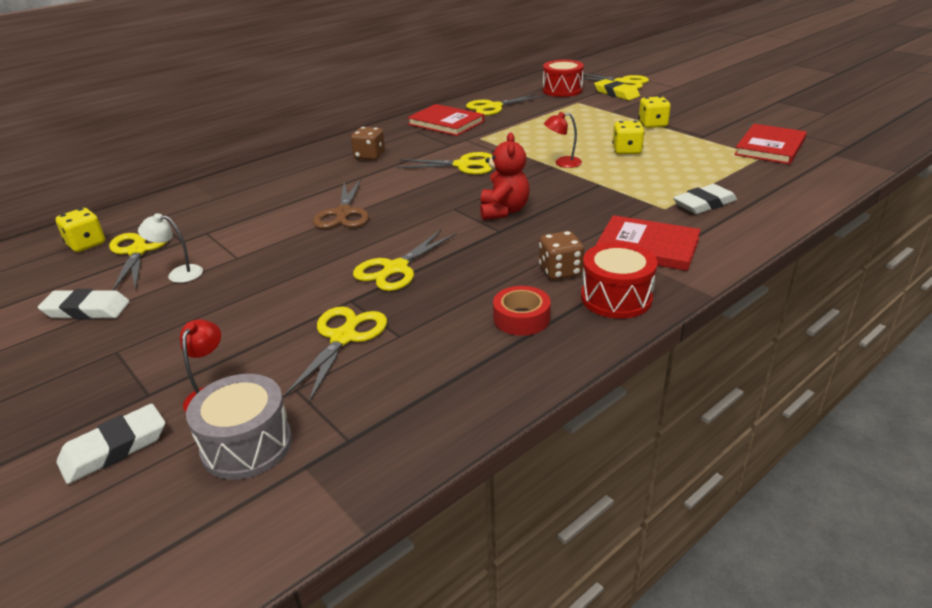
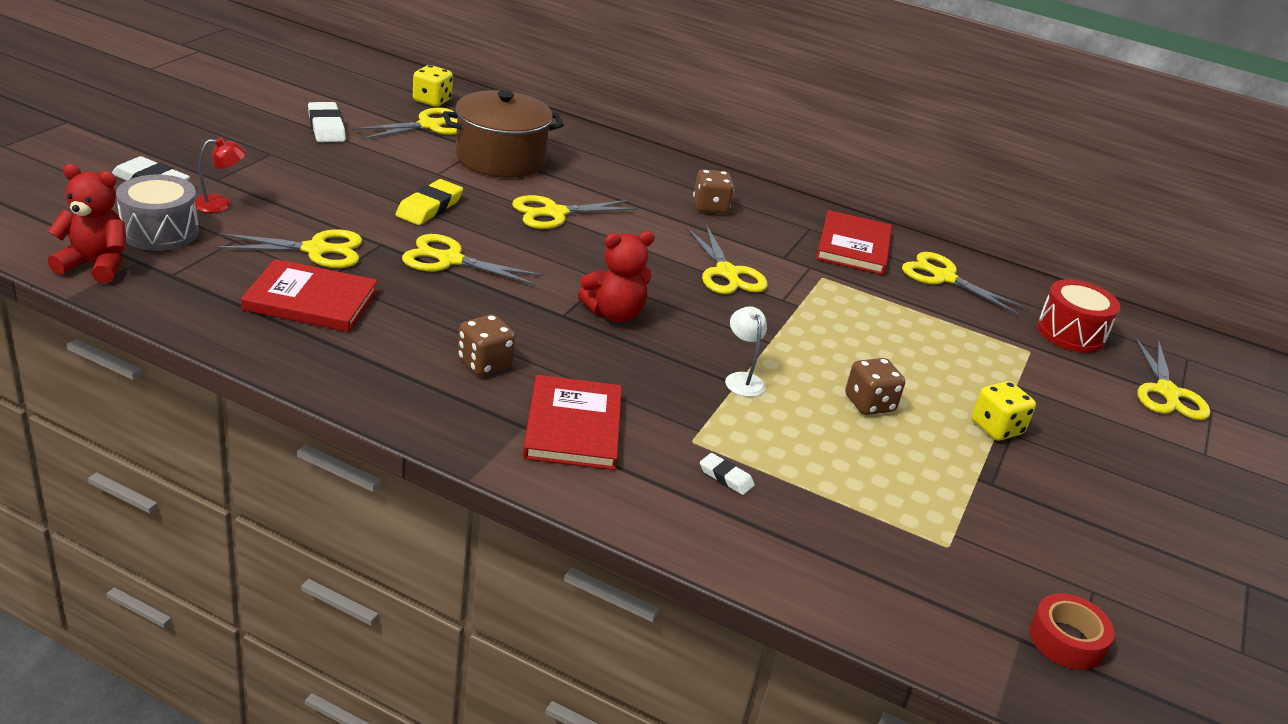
camera: 60 degrees right, 0 degrees up
(178, 273) = (397, 152): white lamp -> white lamp (742, 379)
(232, 224) = (500, 158): none -> brown pot
(299, 504) = (95, 265): none -> red teddy bear
(343, 214) = (554, 213): brown scissors -> yellow scissors
(521, 318) = (378, 344): red tape -> red tape (1066, 640)
(562, 163) = (785, 349): red lamp -> none
(616, 93) = (1106, 388): yellow eraser -> yellow eraser (429, 207)
(616, 298) = (440, 405): red drum -> none
(626, 150) = (869, 404): yellow dice -> brown dice
(704, 204) = (726, 477): white eraser -> white eraser, size x0.57
(770, 147) = (995, 558): red book -> red book (311, 300)

